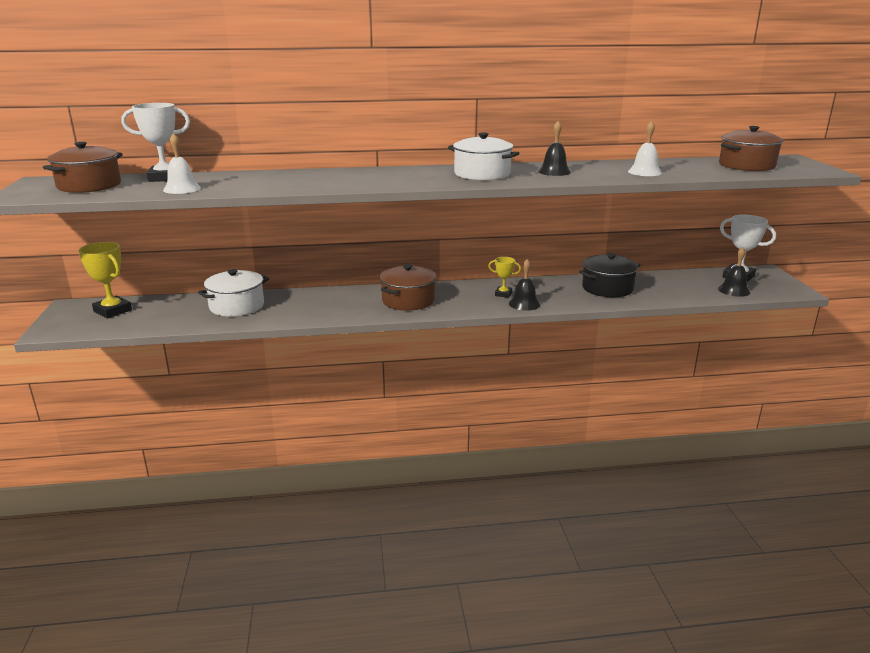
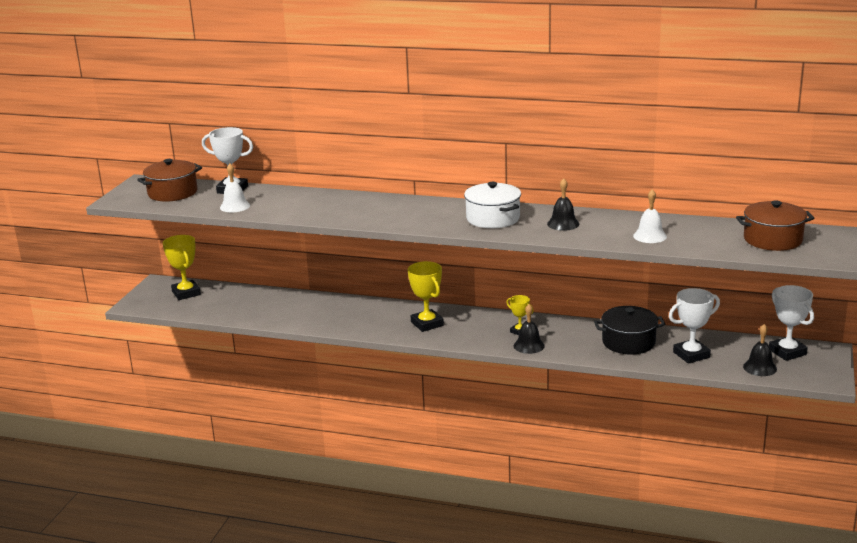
camera: 25 degrees right, 0 degrees up
(237, 306) = (281, 305): white pot -> none
(408, 300) = (427, 324): brown pot -> yellow trophy
(669, 289) = (691, 355): none -> white trophy

